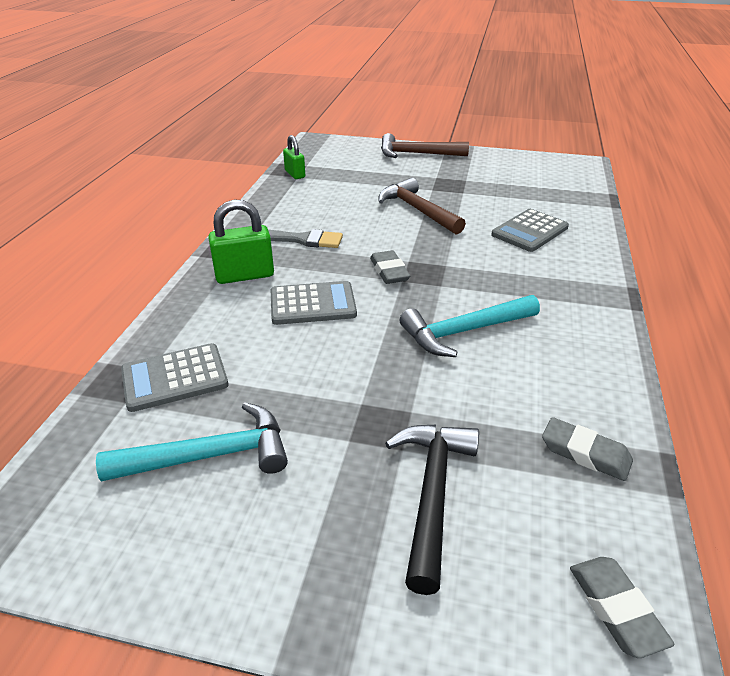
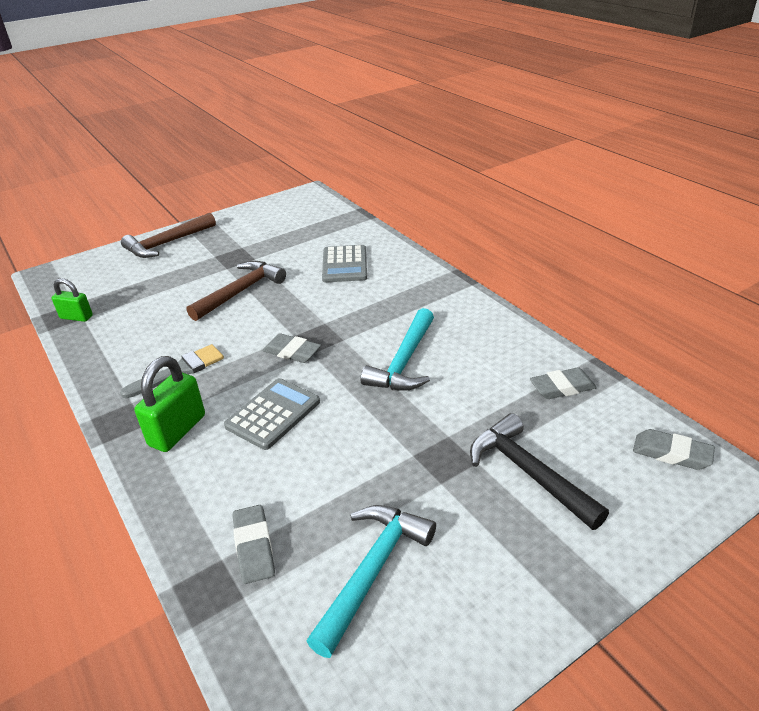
camera: 45 degrees left, 0 degrees up
(175, 378) = (254, 547): grey calculator -> grey eraser
(417, 210) = (240, 291): brown hammer -> brown hammer turned 120 degrees clockwise

